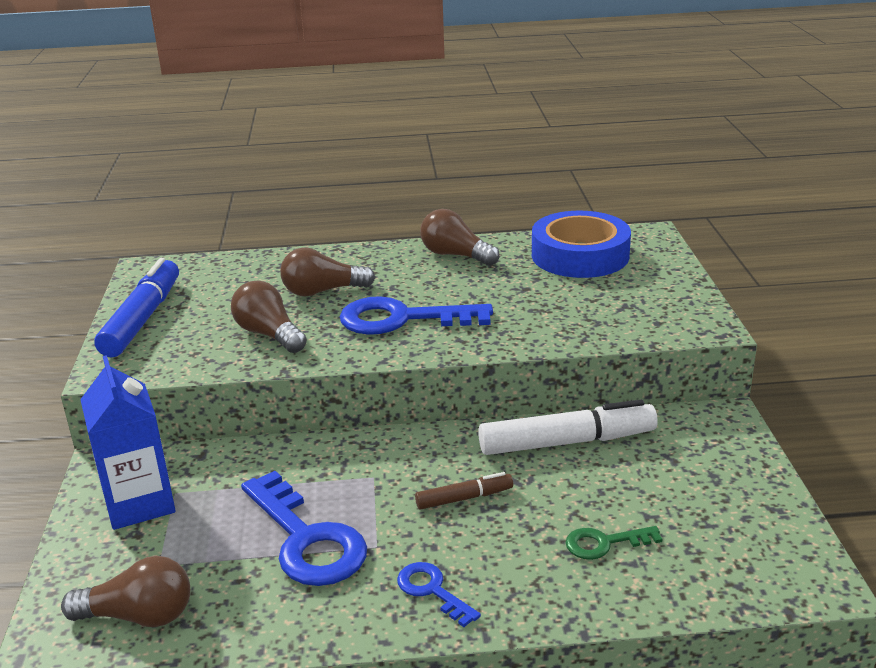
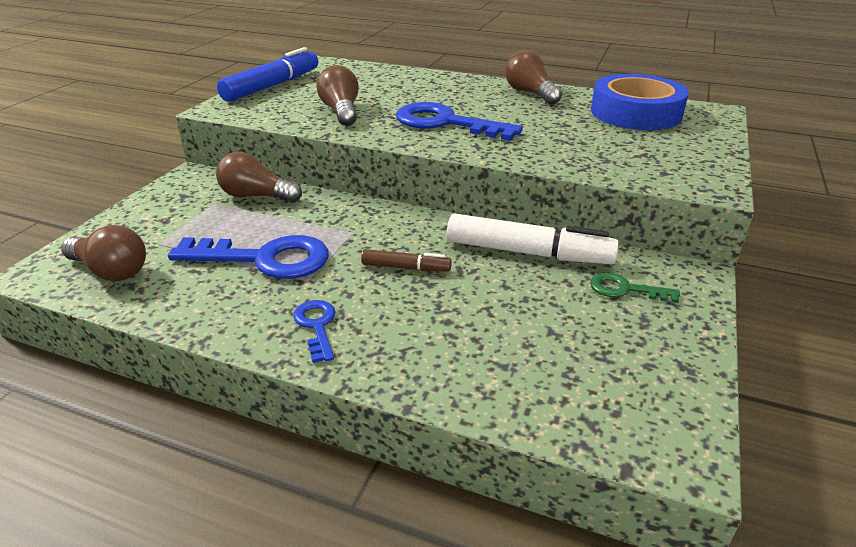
camera: 25 degrees right, 5 degrees up
(139, 503) = (186, 203): blue carton -> none
(307, 539) = (265, 259): blue key -> blue key turned 75 degrees counterclockwise
(322, 291) = (406, 95): brown light bulb -> brown light bulb (256, 196)
(604, 543) = (491, 340): green key -> green key (625, 289)

